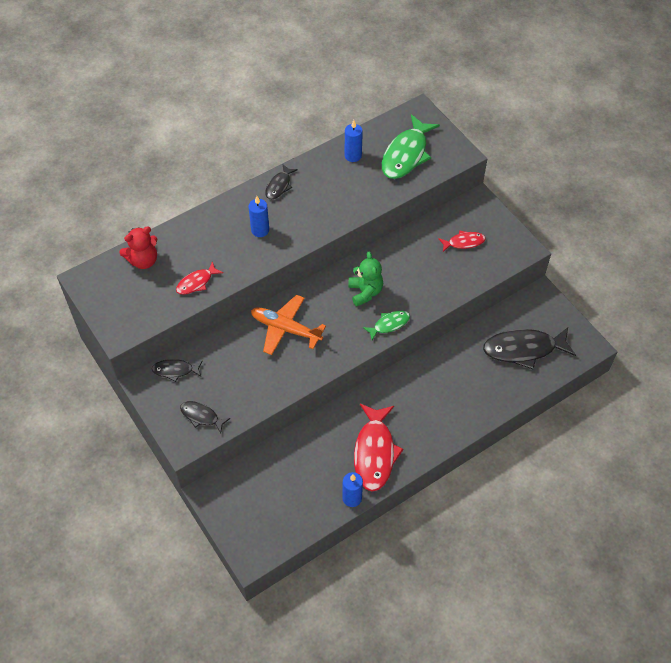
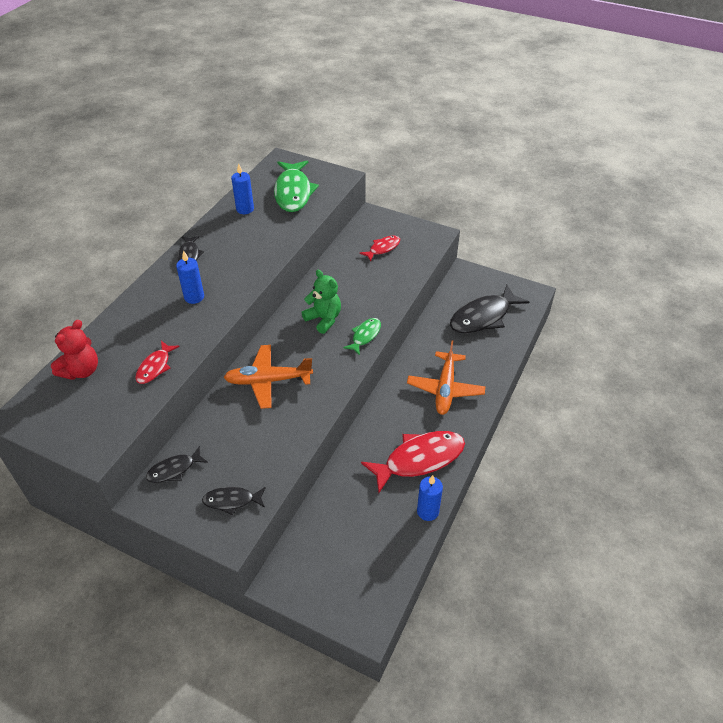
camera: 30 degrees left, 10 degrees down
(374, 452) = (419, 459): red fish -> red fish turned 90 degrees counterclockwise
(439, 402) = (445, 389): none -> orange plane

